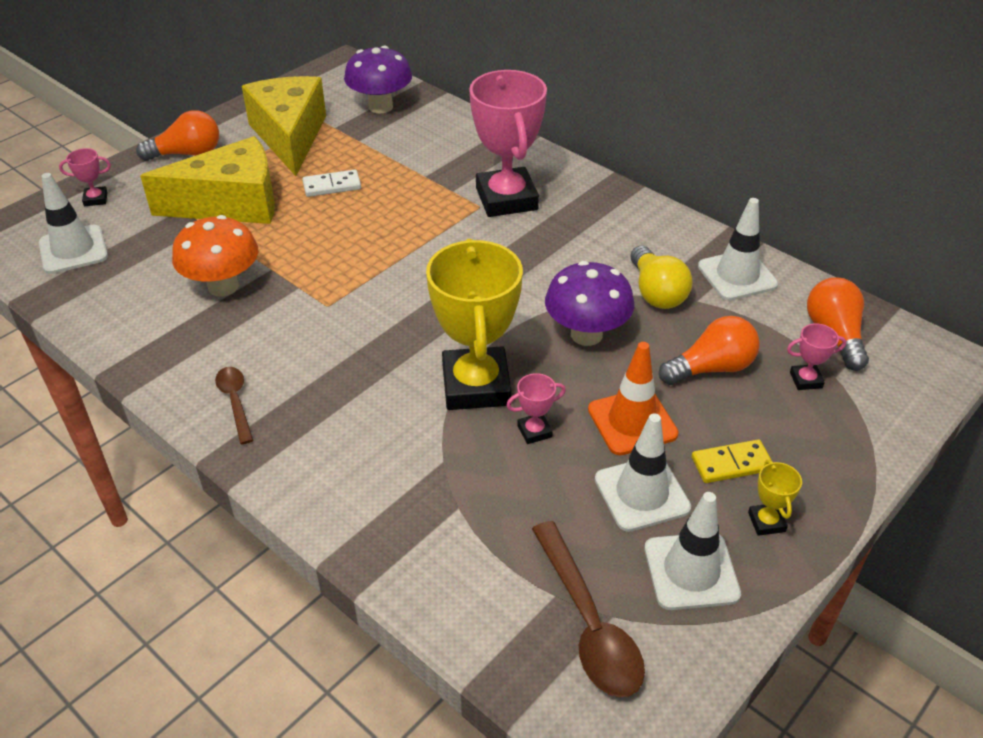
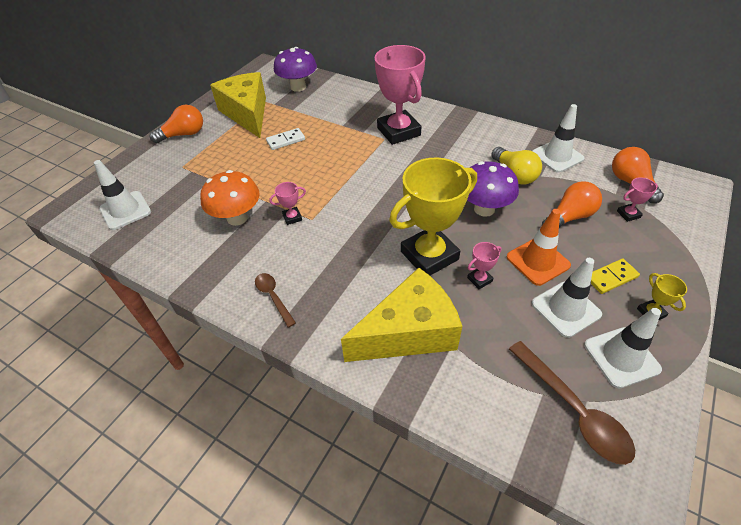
camera: 10 degrees left, 5 degrees up
(96, 199) = (130, 174): pink trophy -> pink trophy (292, 217)
(231, 203) = (224, 162): yellow cheese -> yellow cheese (409, 332)
(476, 385) = (429, 255): yellow trophy -> yellow trophy turned 75 degrees clockwise

